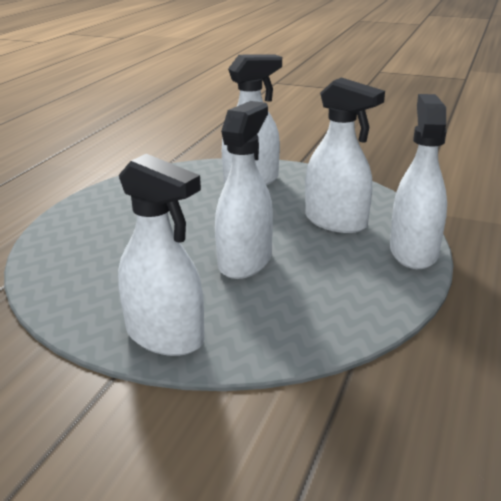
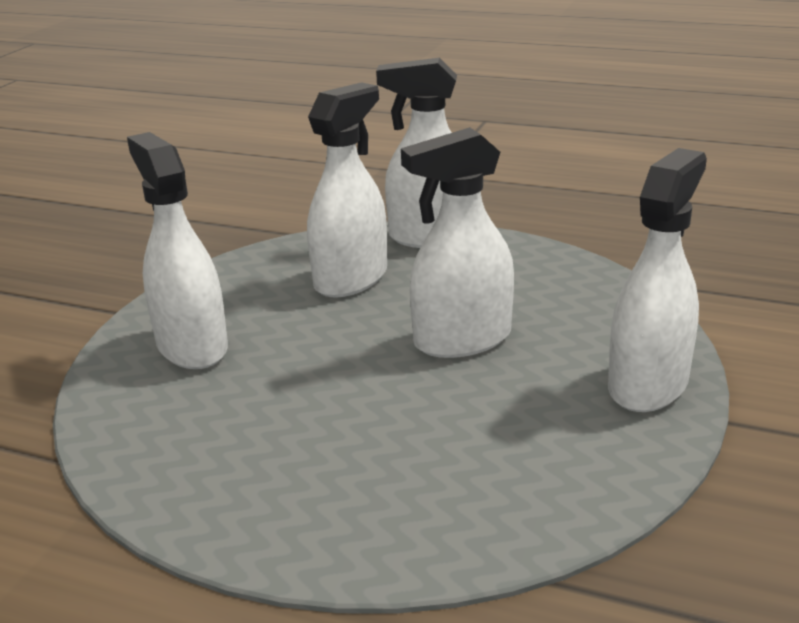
camera: 90 degrees left, 0 degrees up
(245, 261) = (462, 340): white spray bottle -> white spray bottle turned 45 degrees counterclockwise

